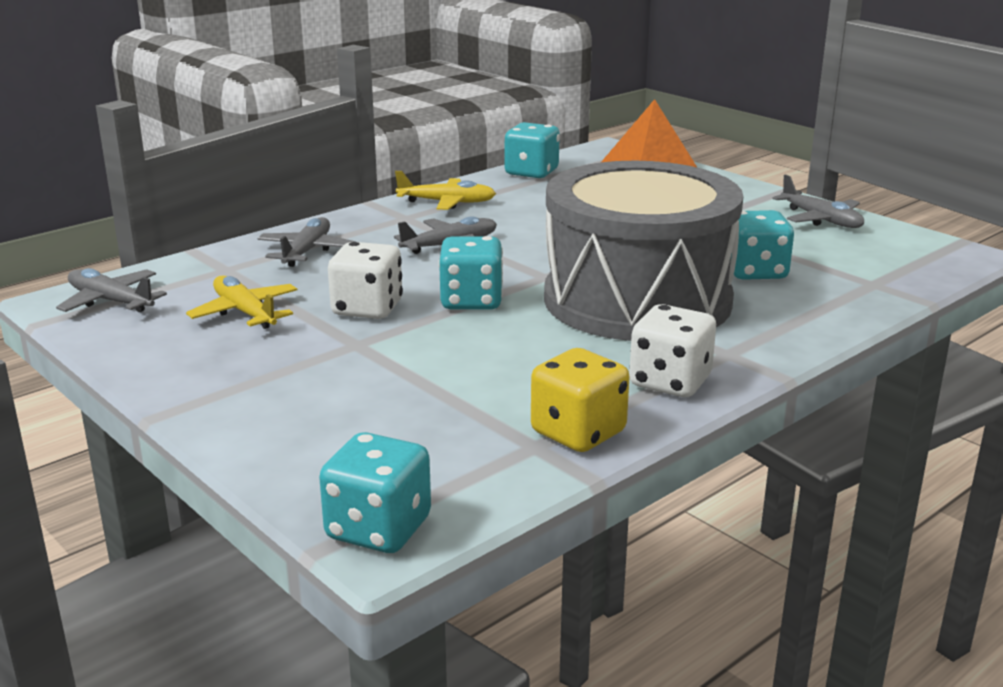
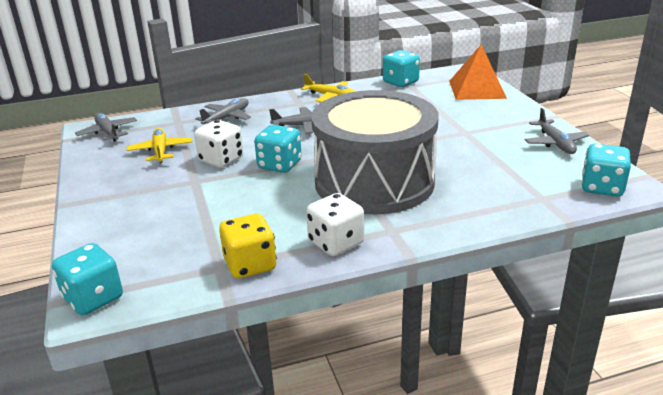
camera: 25 degrees right, 5 degrees up
(755, 272) = (469, 175): turquoise dice -> turquoise dice (602, 187)

